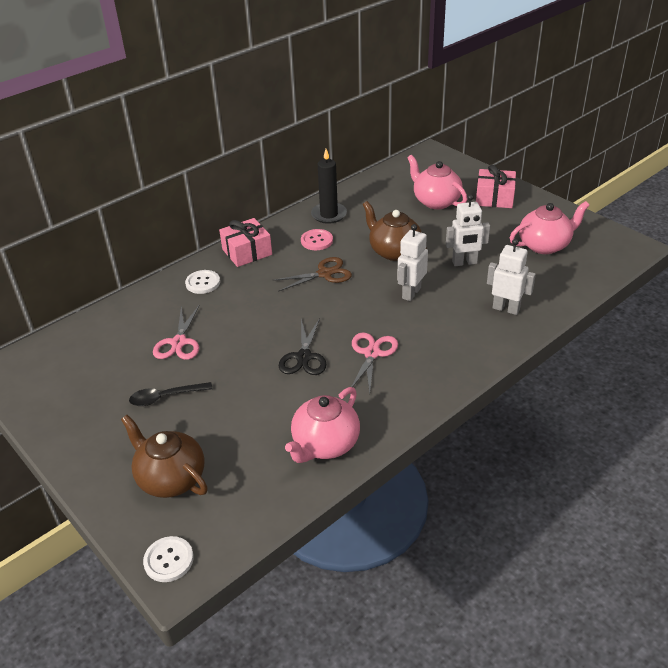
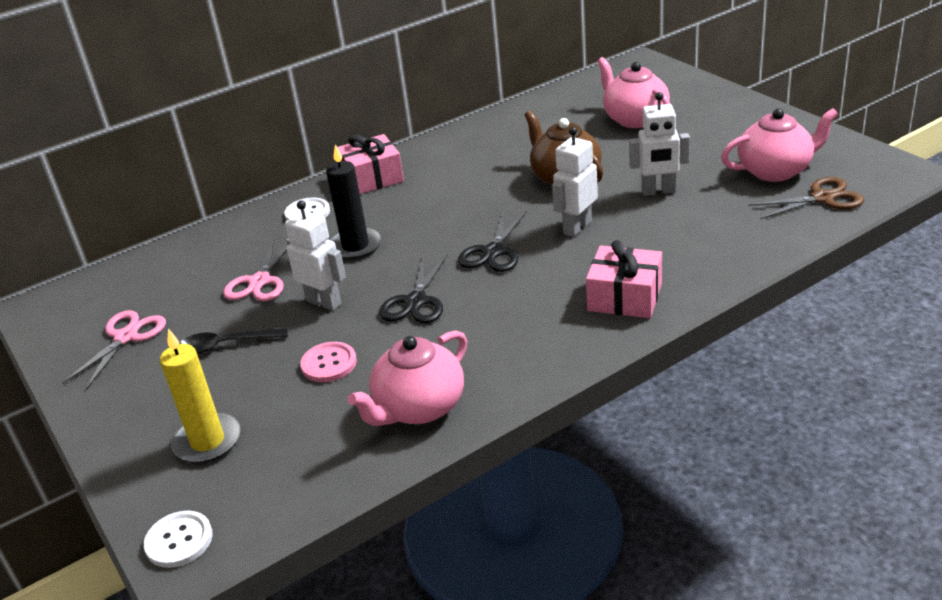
camera: 10 degrees right, 5 degrees down
(170, 478) = (207, 441): brown teapot -> yellow candle
(317, 241) = (465, 165): pink button -> pink button (329, 364)
(324, 274) = (467, 204): brown scissors -> brown scissors (822, 198)
(329, 215) = (488, 135): black candle -> black candle (355, 246)
(353, 314) = (493, 252): none -> black scissors
(372, 353) = (507, 299): pink scissors -> pink scissors (126, 337)
(494, 198) = (716, 114): pink gift -> pink gift (624, 297)
(506, 309) = (704, 247): white robot -> white robot (324, 302)

